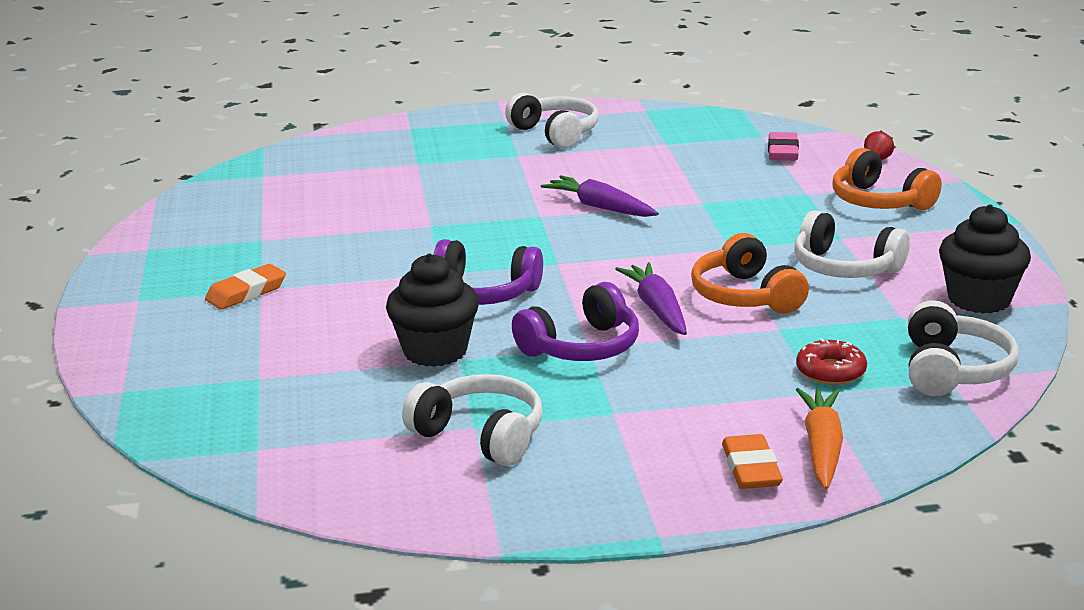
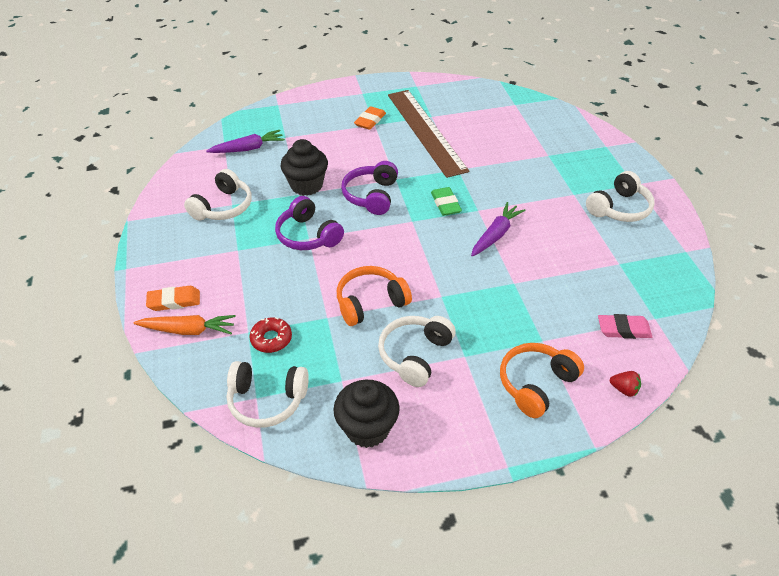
camera: 85 degrees right, 20 degrees up
(246, 292) = (370, 121): orange eraser -> orange eraser turned 75 degrees clockwise
(308, 245) = (425, 131): none -> brown ruler
(520, 237) = (445, 204): none -> green eraser
(657, 308) = (353, 263): purple carrot -> purple carrot (248, 148)

